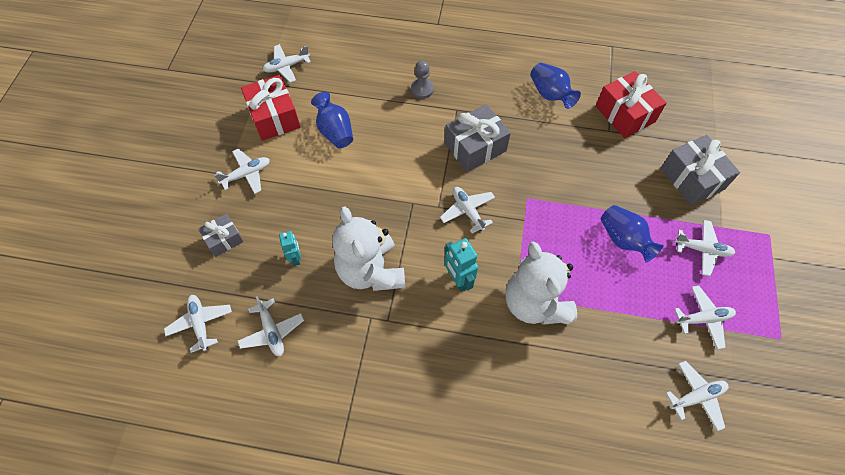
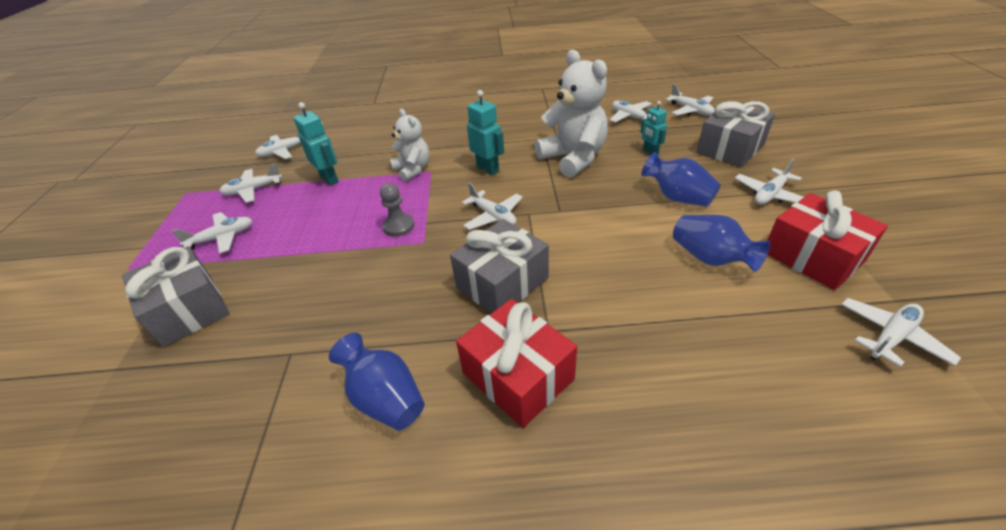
camera: 170 degrees right, 20 degrees down
(224, 239) = (730, 149): grey gift -> grey gift, size x1.70
(422, 89) = (622, 352): grey pawn -> grey pawn (399, 226)
(535, 303) = (413, 170): white teddy bear -> white teddy bear, size x0.60
(623, 240) = (312, 228): blue vase -> blue vase (677, 197)
(623, 314) = (329, 179): none -> turquoise robot
(625, 114) = (251, 391): red gift -> red gift (518, 376)
(702, 250) = (222, 238): white plane -> white plane turned 150 degrees clockwise

